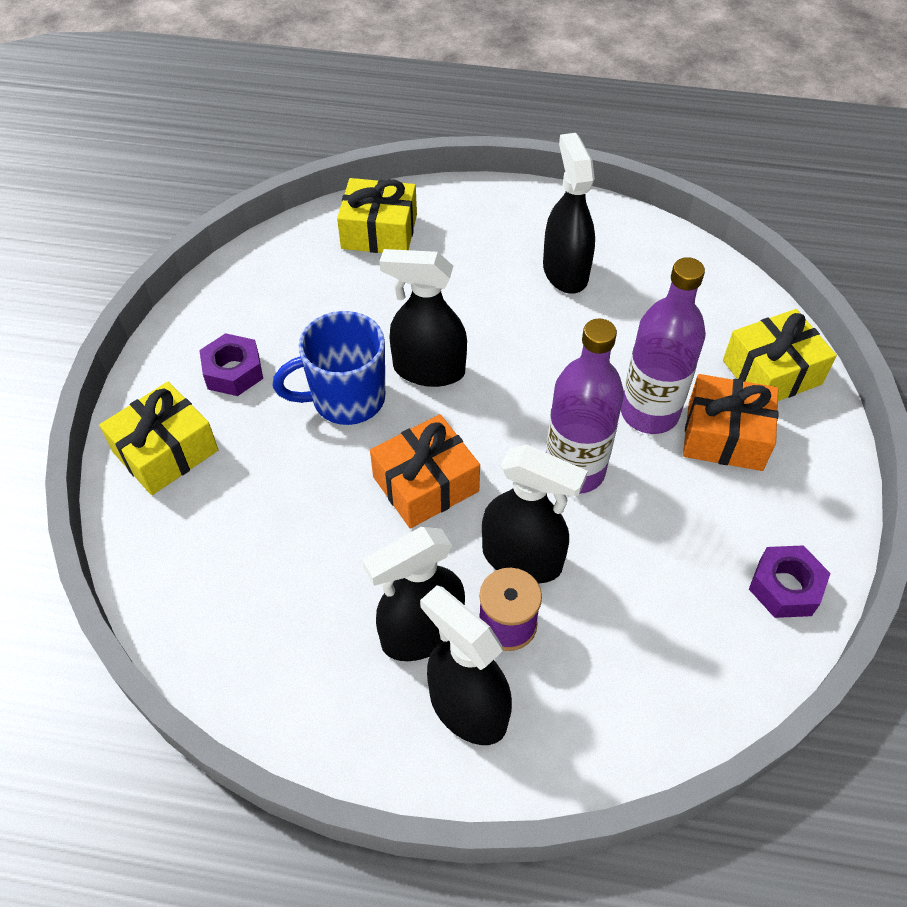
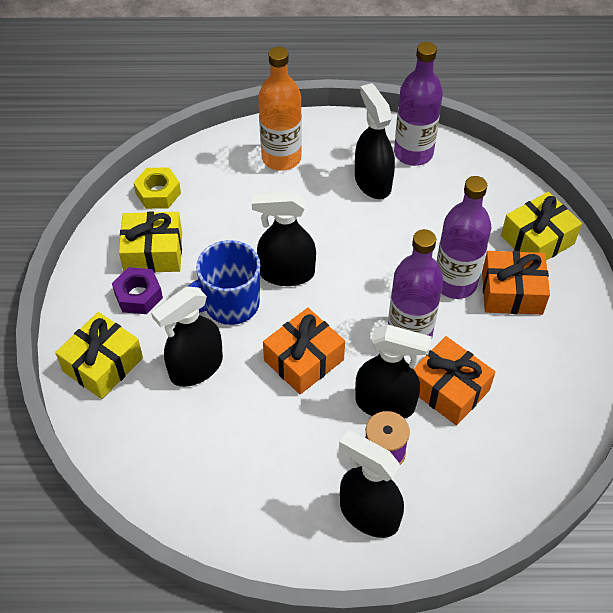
camera: 10 degrees left, 0 degrees up
(291, 251) = (158, 193): none -> yellow nut
(379, 231) = (223, 168): yellow gift -> yellow gift (153, 252)
(421, 633) = (325, 468): black spray bottle -> black spray bottle (196, 368)
(454, 228) = (281, 158): none -> orange bottle
(613, 553) = (448, 389): none -> orange gift
(625, 243) = (413, 153): none -> purple bottle
(785, 587) = (571, 395): purple nut -> none

